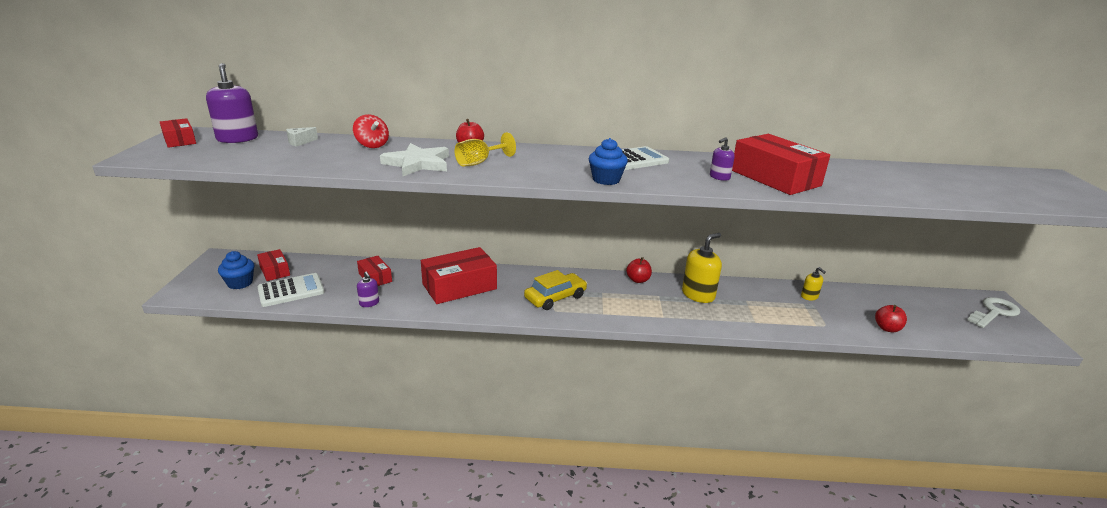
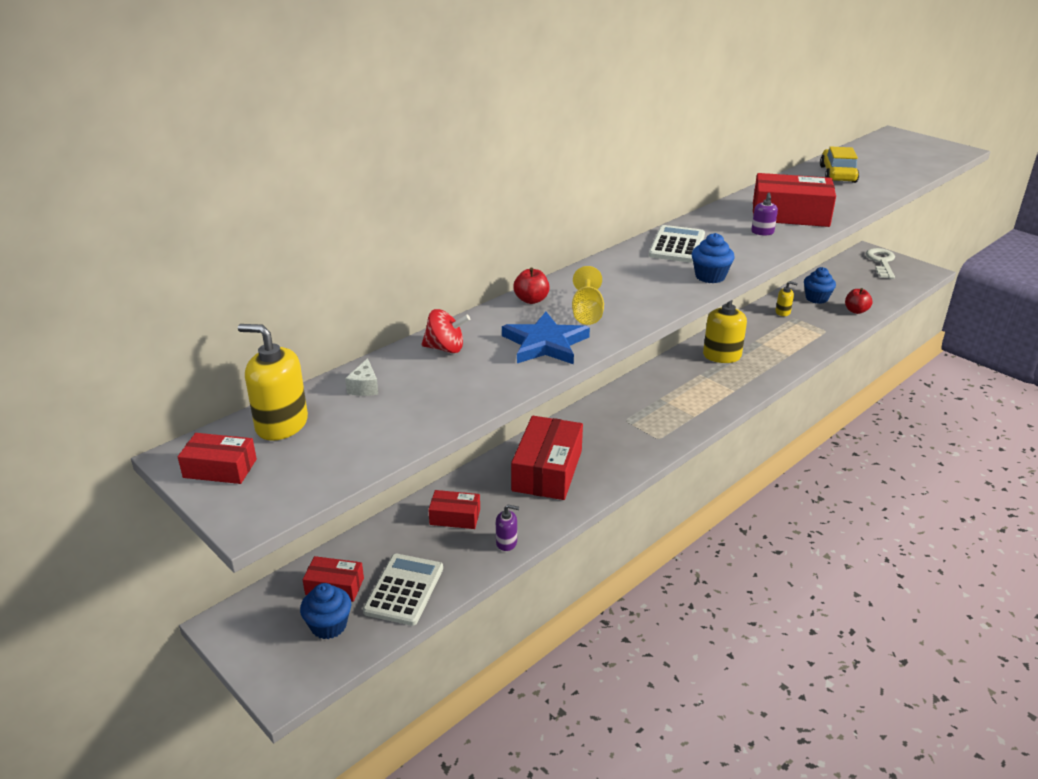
camera: 45 degrees left, 5 degrees up
(237, 138) = (281, 424): purple soap dispenser -> yellow soap dispenser
(418, 163) = (545, 343): white star -> blue star
(555, 297) = (638, 426): yellow car -> yellow car (837, 174)
(638, 280) = (663, 369): red apple -> none
(863, 303) = (816, 298): none -> blue cupcake

